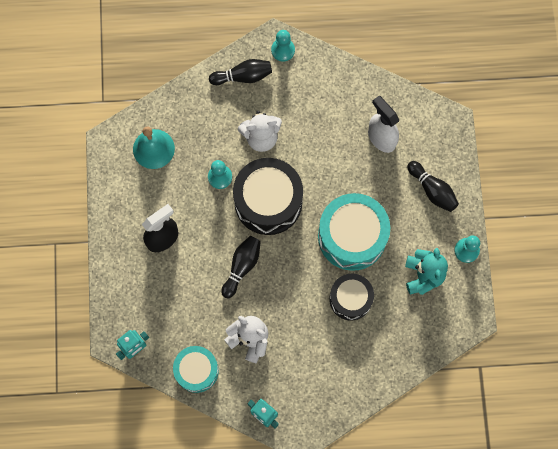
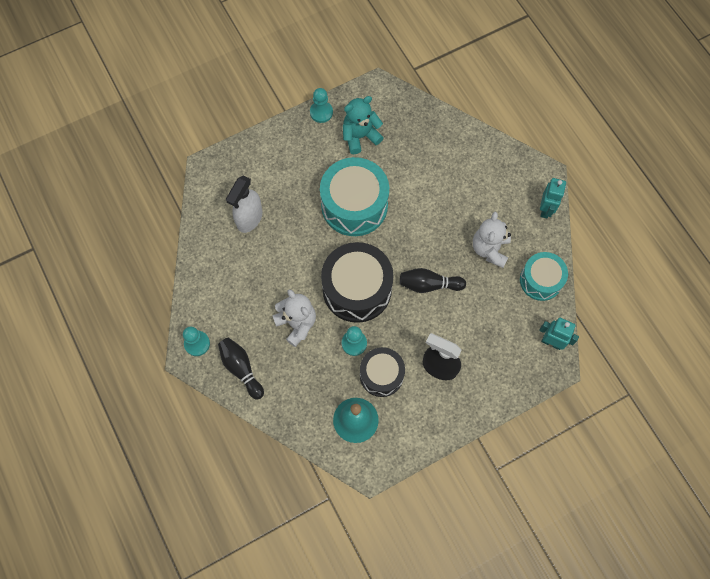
camera: 115 degrees left, 5 degrees down
(350, 299) = (410, 184): black drum -> black drum (381, 375)
(432, 190) = (279, 158): black bowling pin -> none

